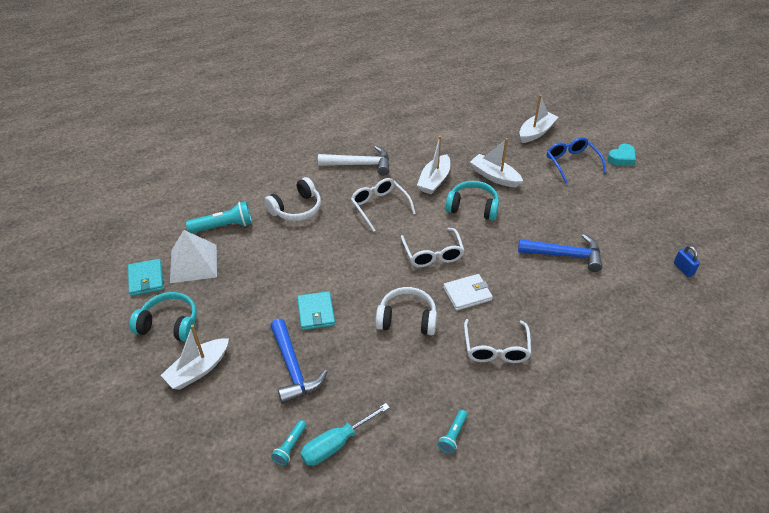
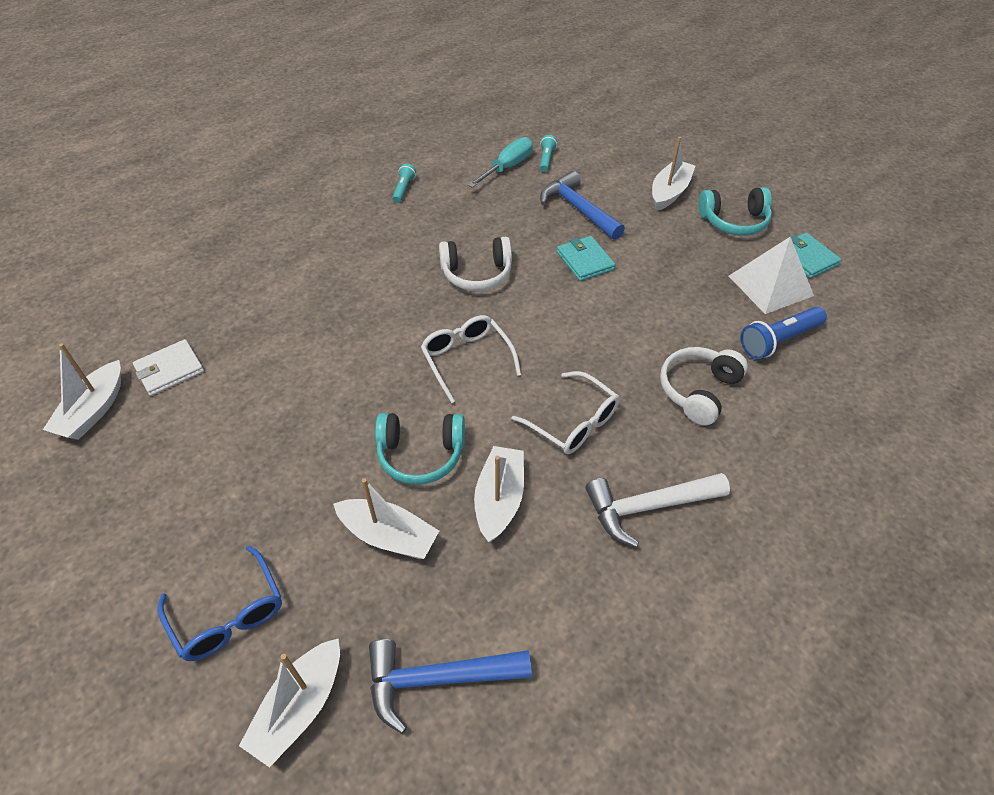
camera: 165 degrees right, 5 degrees up
(223, 226) = (778, 340): turquoise flashlight -> blue flashlight
(467, 294) = (409, 315): white wallet -> white wallet (170, 370)
(496, 349) = (368, 263): white glasses -> none
(565, 255) = (271, 397): blue hammer -> blue hammer (437, 679)
(621, 158) = (112, 658): turquoise heart -> none
(683, 269) = (93, 410): blue padlock -> white boat

